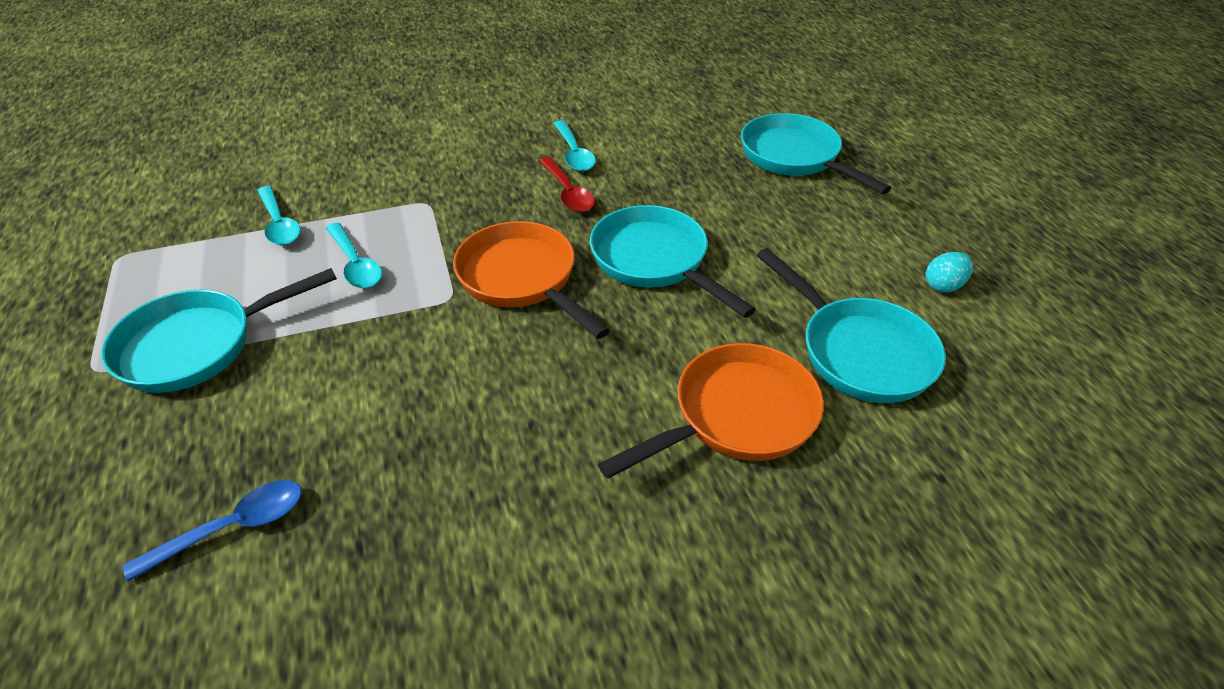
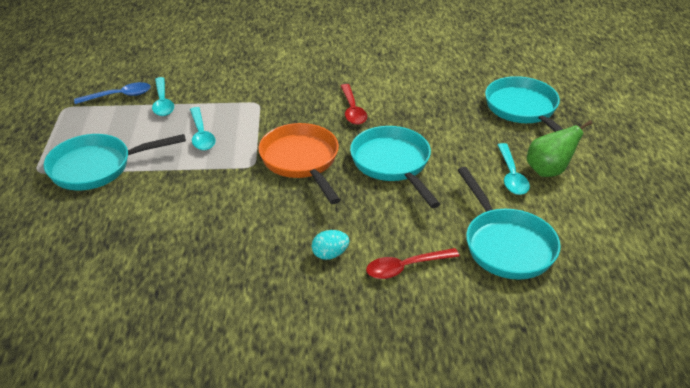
camera: 15 degrees right, 5 degrees down
(232, 527) = (91, 269): blue spoon -> blue spoon (119, 96)
(574, 153) = (367, 84): turquoise spoon -> turquoise spoon (511, 176)
(737, 416) = (406, 267): orange pan -> red spoon
(864, 235) = (548, 171): none -> green pear
(943, 286) = (589, 214): turquoise egg -> turquoise egg (330, 254)

